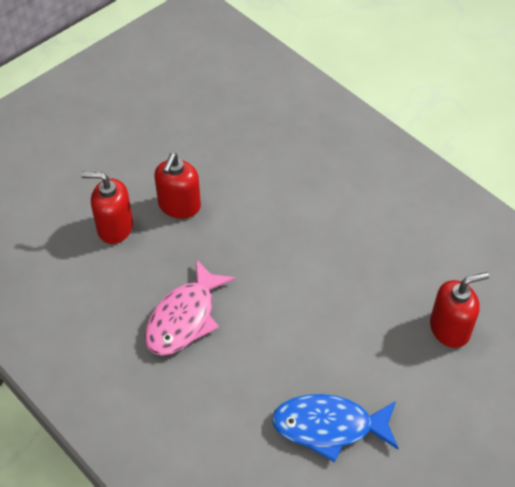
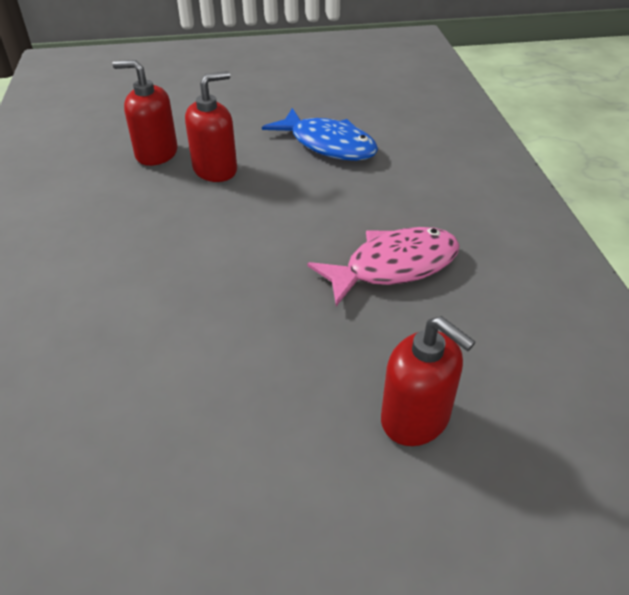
camera: 145 degrees left, 10 degrees down
(179, 206) = (296, 399): red soap dispenser -> red soap dispenser (215, 170)

